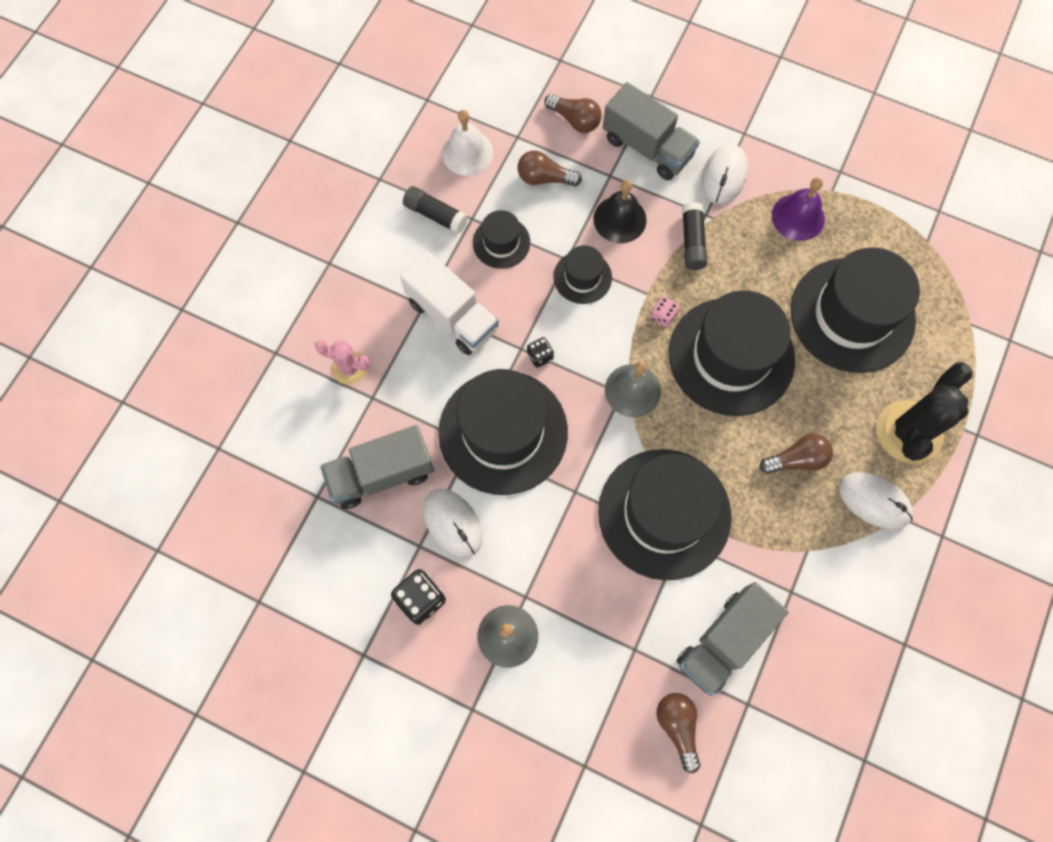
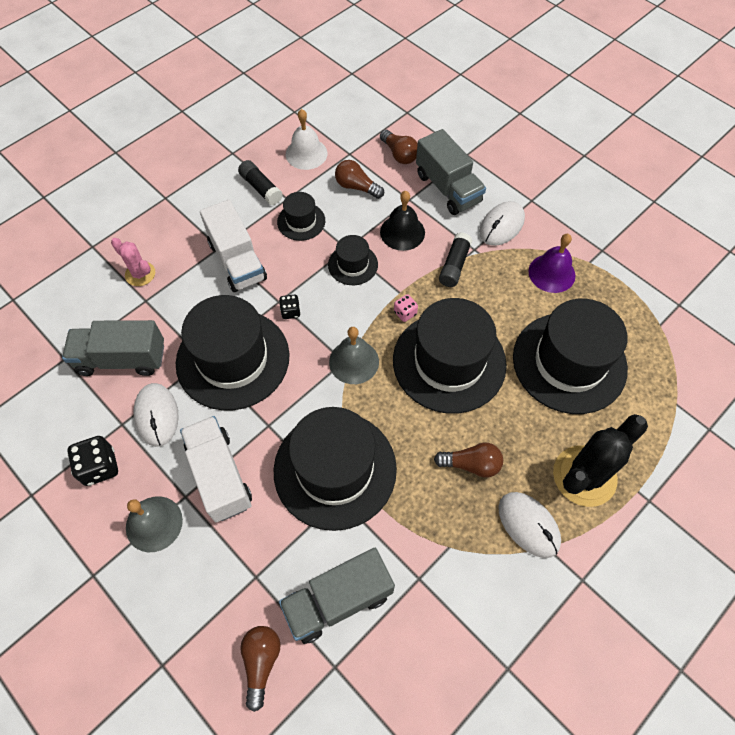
camera: 20 degrees right, 10 degrees down
(550, 562) = (220, 476): none -> white truck

